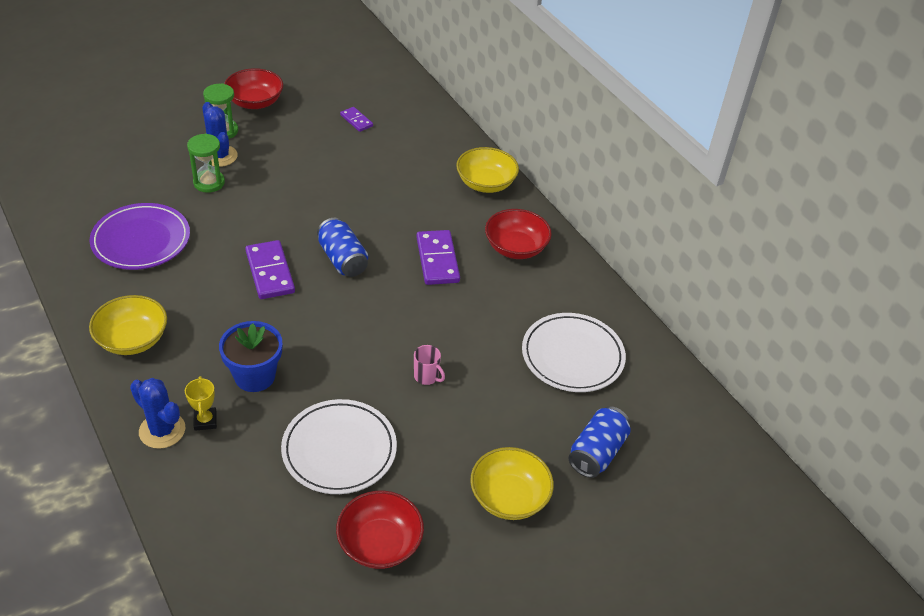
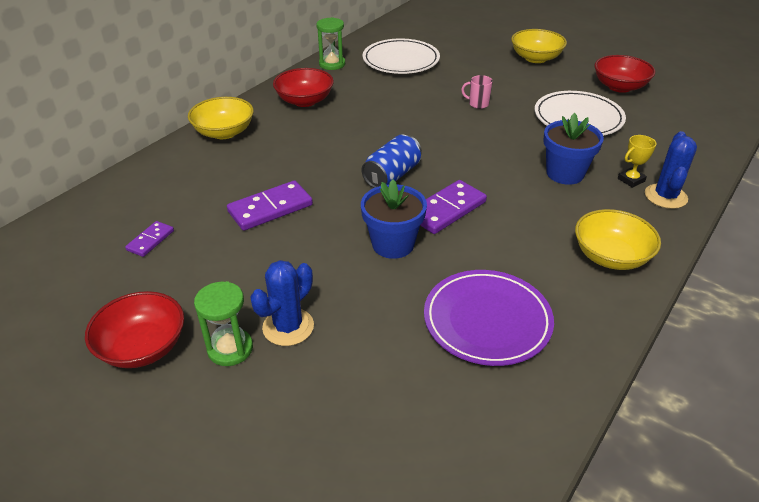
camera: 110 degrees left, 5 degrees down
(209, 183) = (347, 312): green hourglass -> green hourglass (332, 64)
(255, 226) = (393, 244): none -> blue flower pot
(426, 376) = (478, 104): pink mug -> pink mug turned 90 degrees counterclockwise
(437, 260) = (350, 130): purple domino -> purple domino (270, 208)
(597, 452) = (471, 41): blue can -> none

